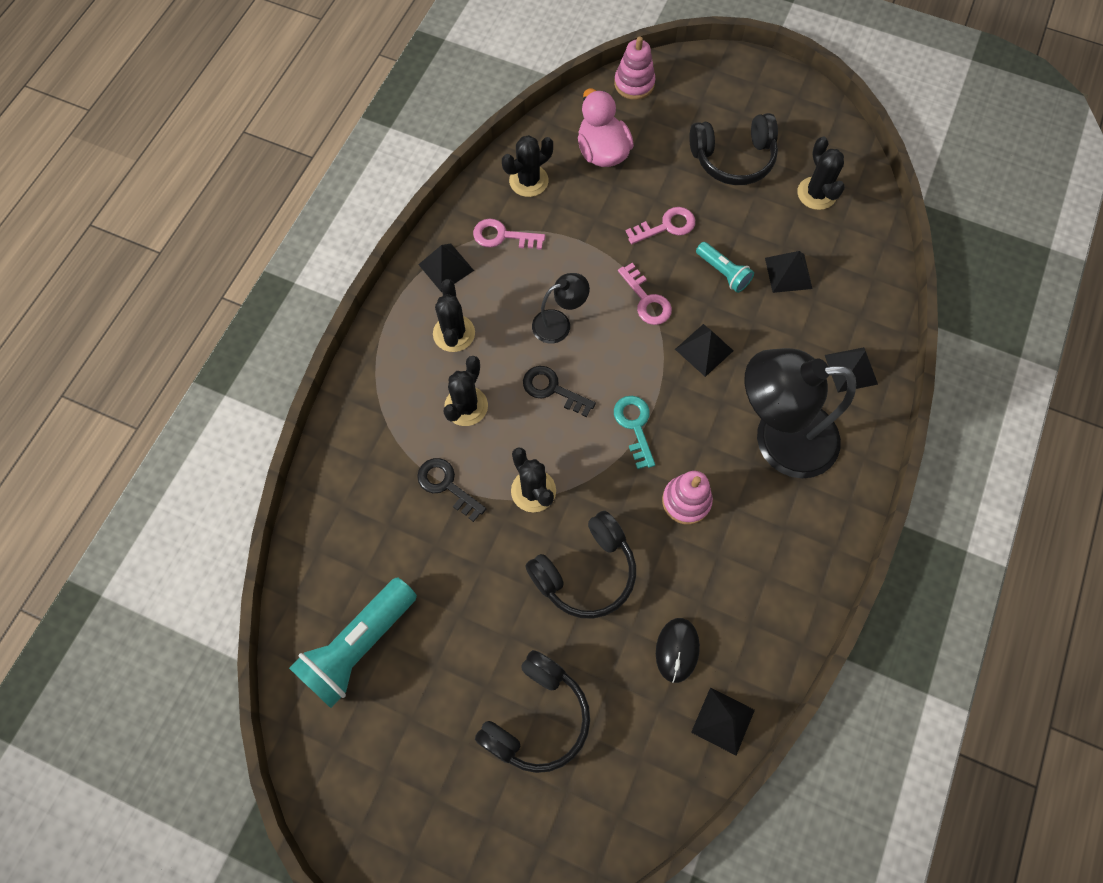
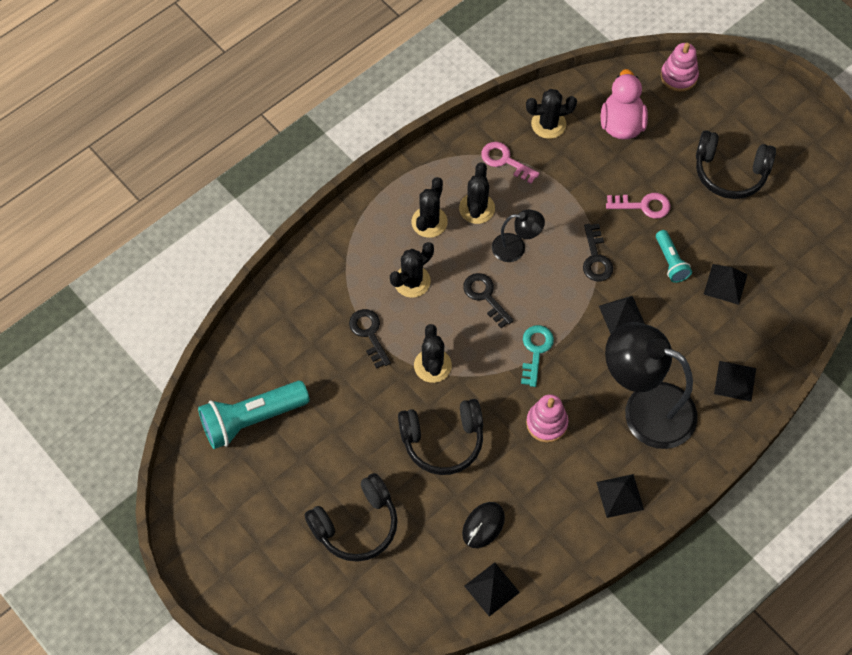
camera: 25 degrees right, 5 degrees down
(446, 267) = (448, 168): black pyramid -> black pyramid (620, 495)
(646, 300) = (596, 258): pink key -> black key
(816, 193) = (786, 229): black cactus -> black cactus (477, 208)

